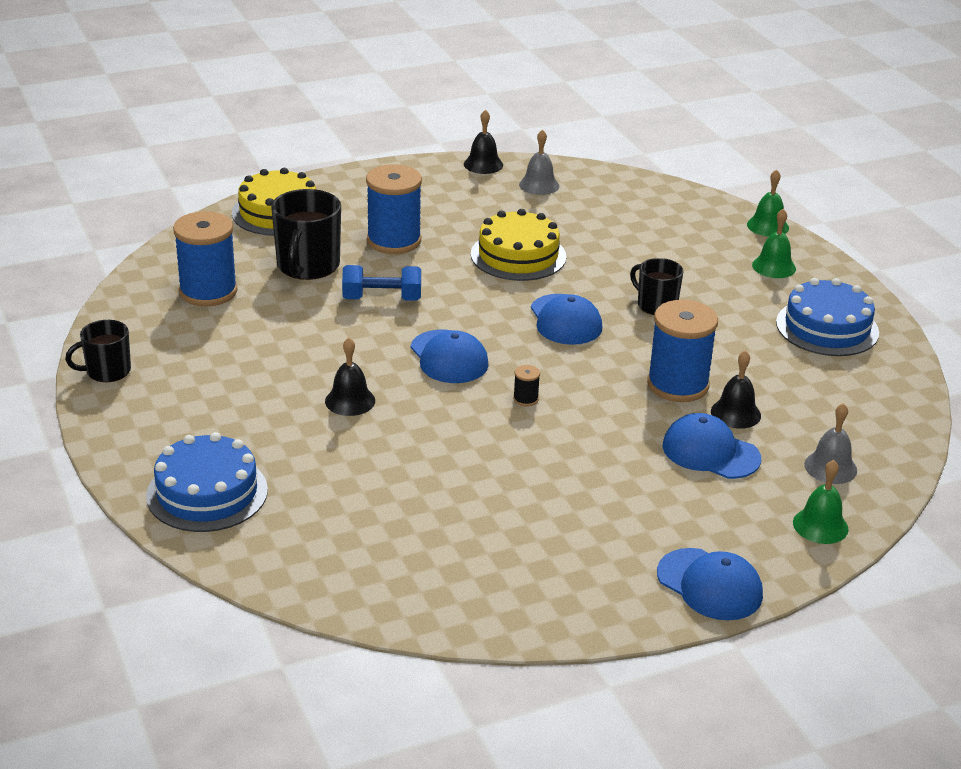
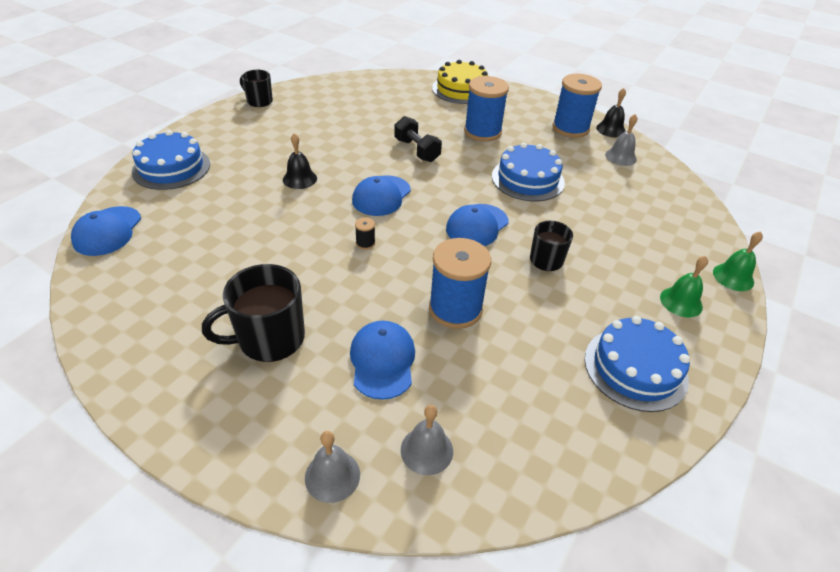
camera: 55 degrees right, 10 degrees up
(208, 292) = (360, 99): blue spool -> blue spool (570, 128)
(307, 266) = (420, 116): black mug -> black mug (269, 339)
(382, 299) = (417, 150): blue dumbbell -> black dumbbell
(518, 255) = (527, 179): yellow cake -> blue cake
(709, 585) = (200, 428): blue cap -> blue cap (107, 231)
(735, 413) = (449, 356): black bell -> none
(820, 525) = (332, 476): green bell -> grey bell

